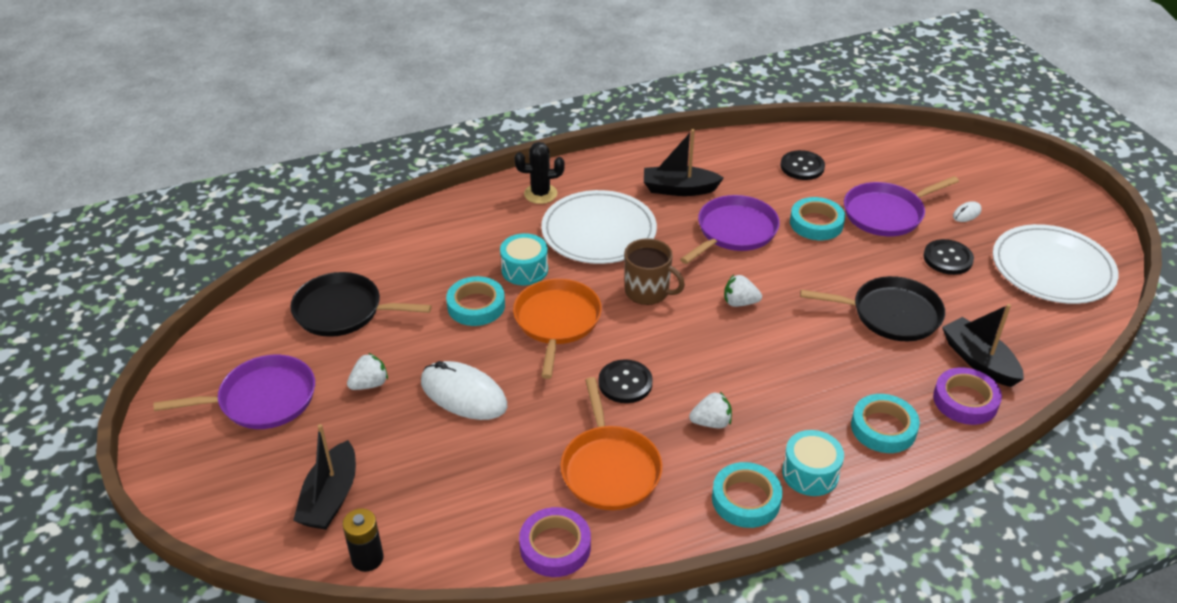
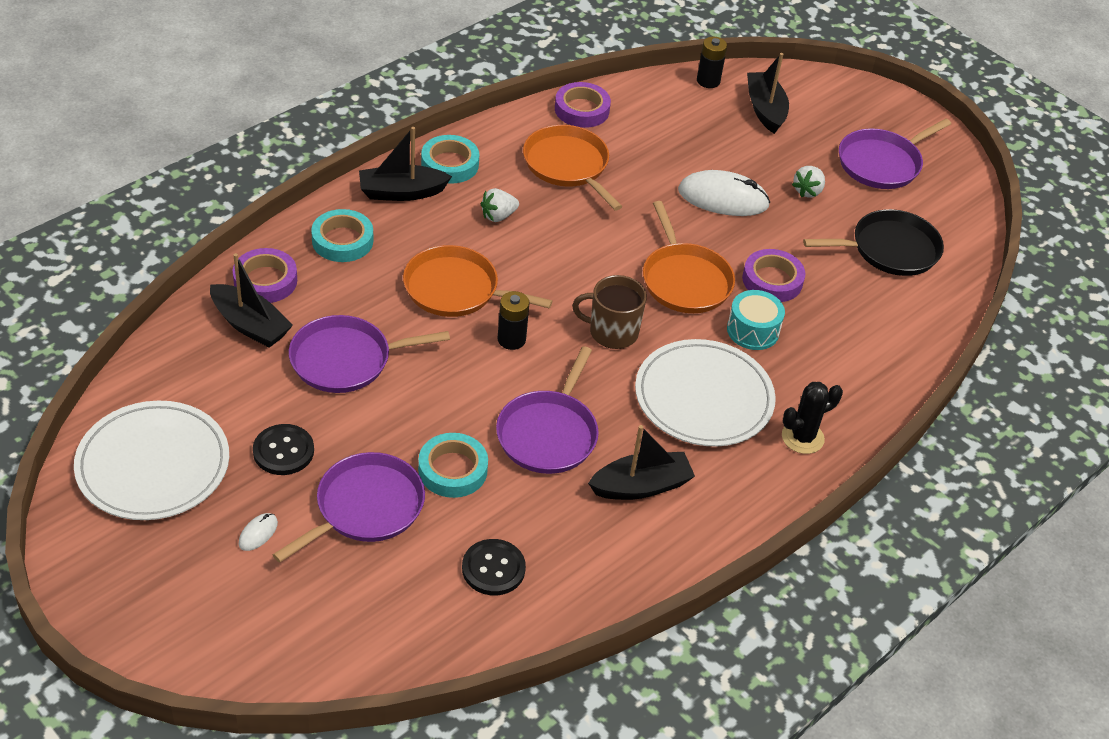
camera: 155 degrees right, 5 degrees up
(476, 306) = (772, 280): turquoise tape -> purple tape
(625, 383) = (589, 235): black button -> none
(739, 303) = (511, 339): white strawberry -> black battery
(777, 355) = (456, 289): none -> orange pan
(810, 473) = (401, 192): turquoise drum -> black boat
(891, 314) = (346, 360): black pan -> purple pan

